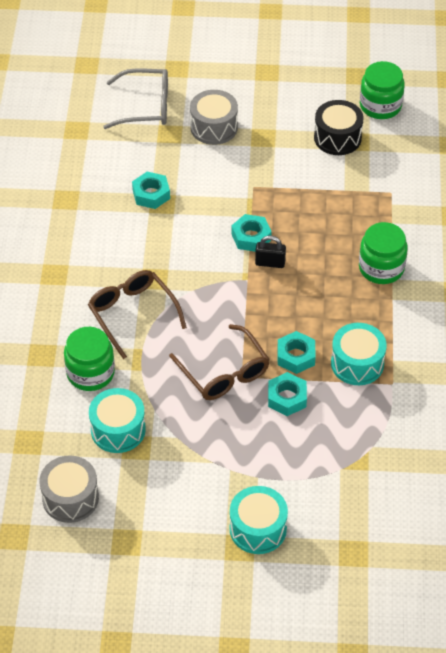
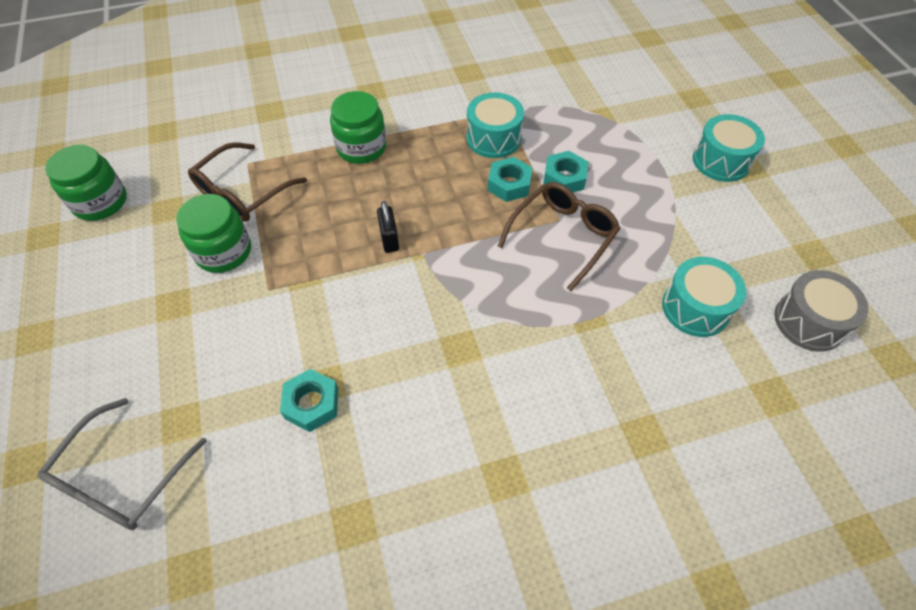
camera: 110 degrees left, 5 degrees up
(90, 373) = (638, 365): green jar -> green jar (223, 252)
(132, 314) = (527, 352): brown glasses -> brown glasses (242, 193)
(146, 106) = (121, 478): grey glasses -> grey glasses turned 135 degrees counterclockwise
(214, 127) = (160, 368): grey drum -> none
(251, 237) = (355, 268): turquoise nut -> none
(337, 138) = (163, 228): black drum -> none

